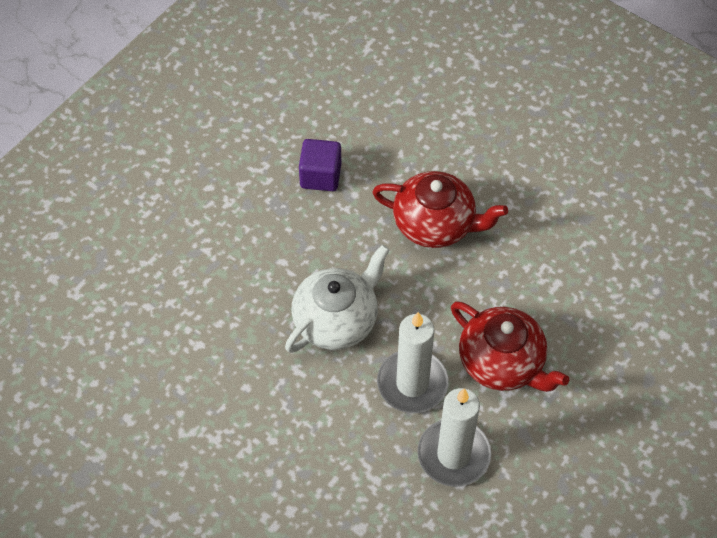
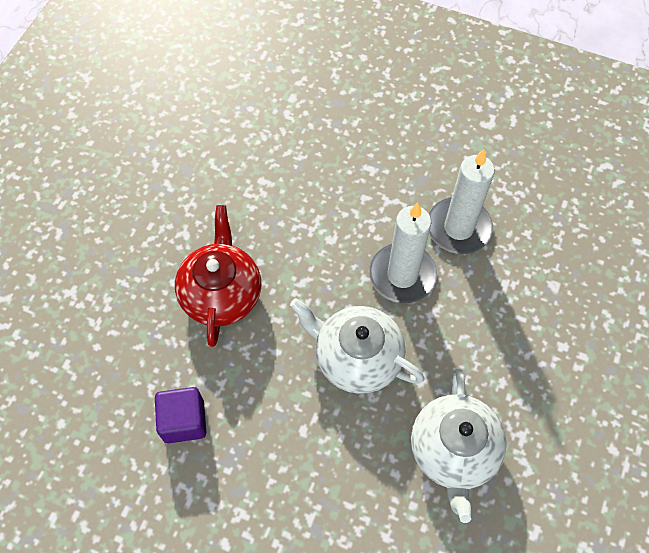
camera: 105 degrees left, 5 degrees up
(222, 375) = (453, 451): none -> white teapot
(502, 363) = (357, 208): red teapot -> none

